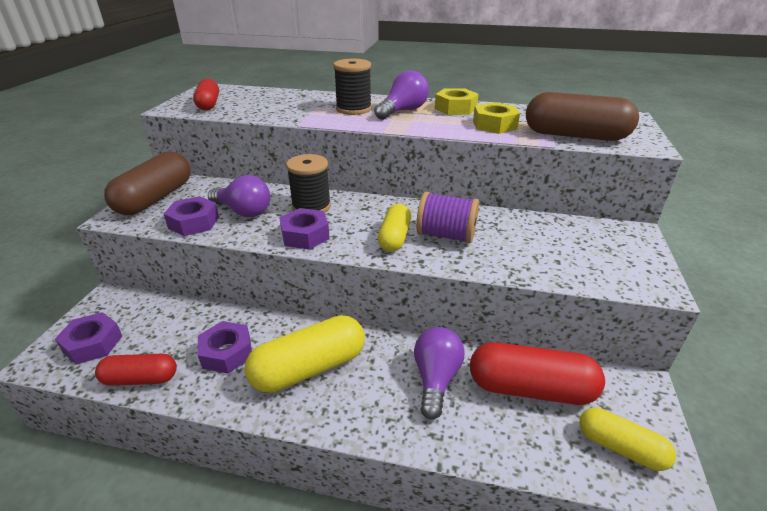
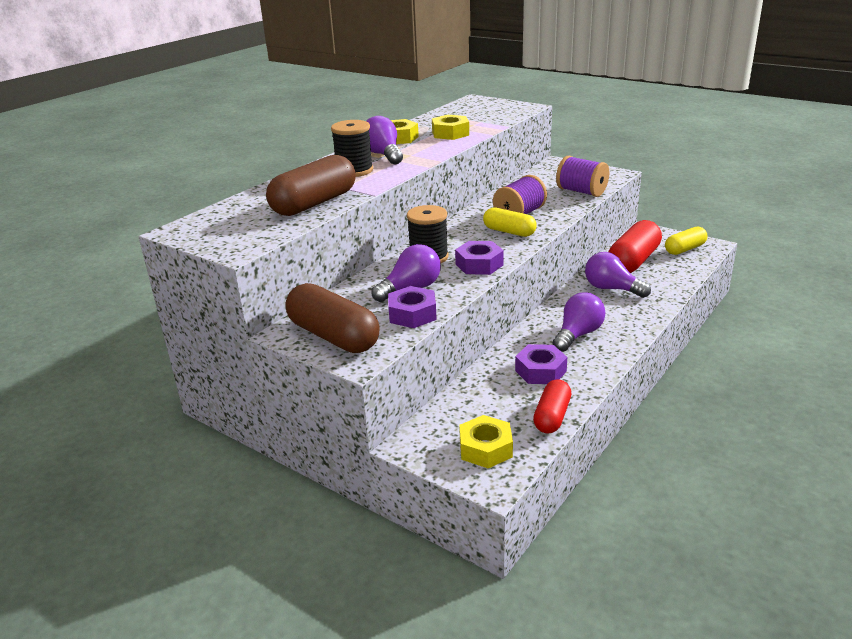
camera: 65 degrees left, 5 degrees down
(93, 343) = (485, 448): purple nut -> yellow nut
(209, 104) = (250, 231): red capsule -> none
(309, 368) = (578, 335): yellow capsule -> purple light bulb
(556, 267) = (581, 192): none -> purple spool
(575, 136) = (494, 118): brown capsule -> brown capsule (314, 203)

